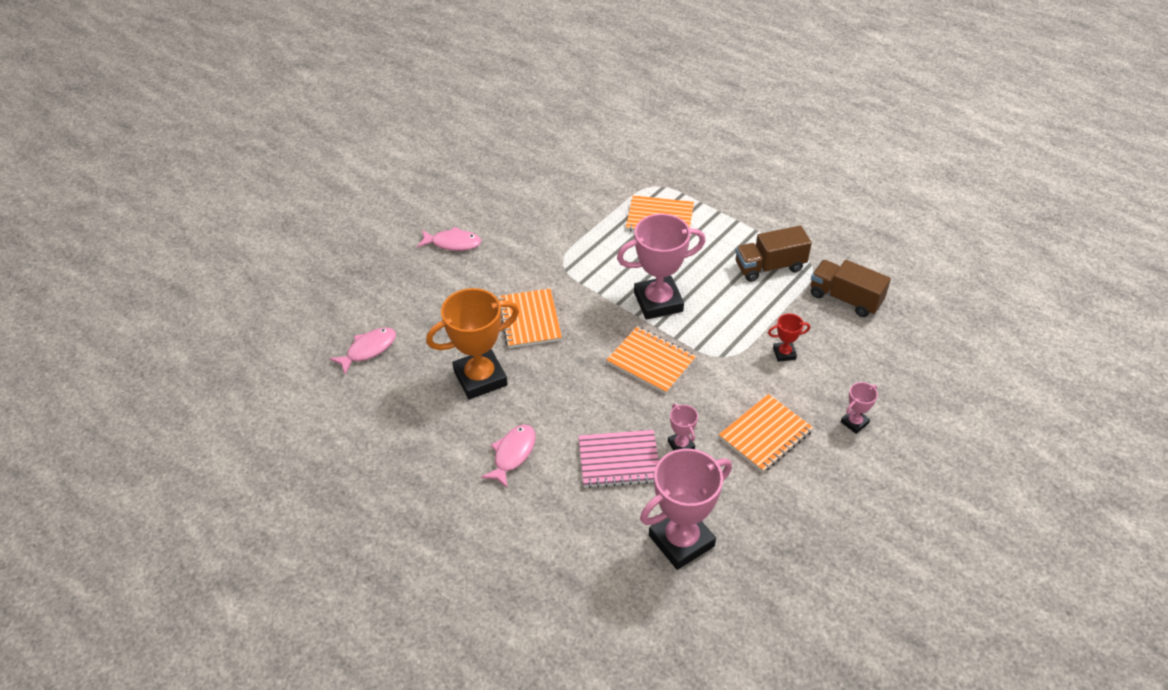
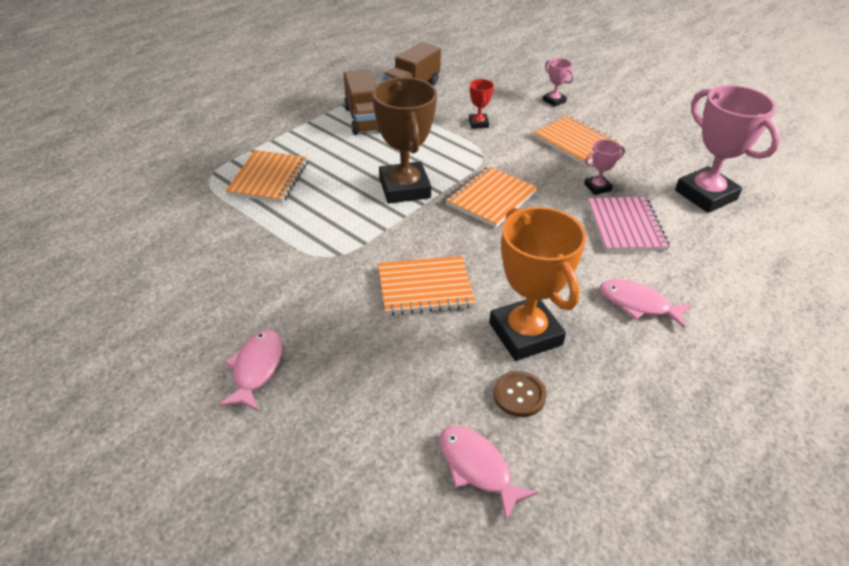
camera: 90 degrees left, 5 degrees down
(423, 372) = (519, 395): none -> brown button
(658, 302) = (404, 188): pink trophy -> brown trophy

